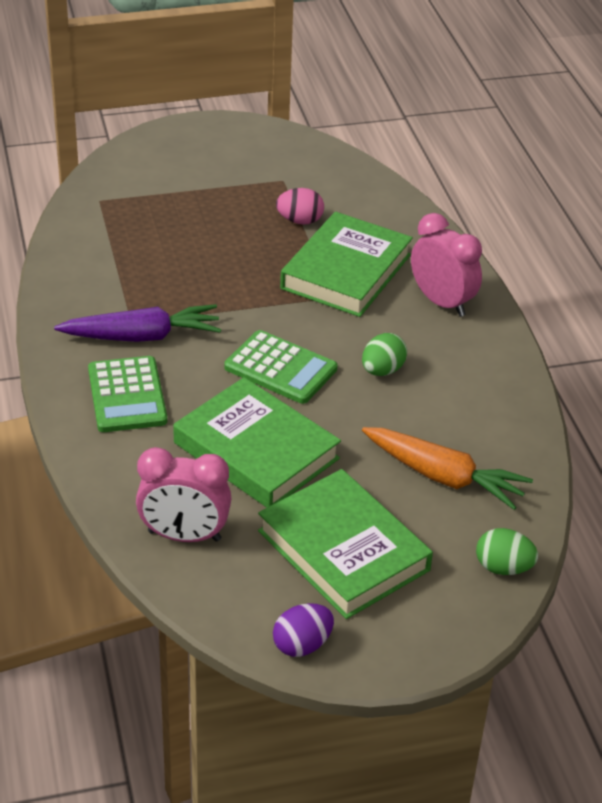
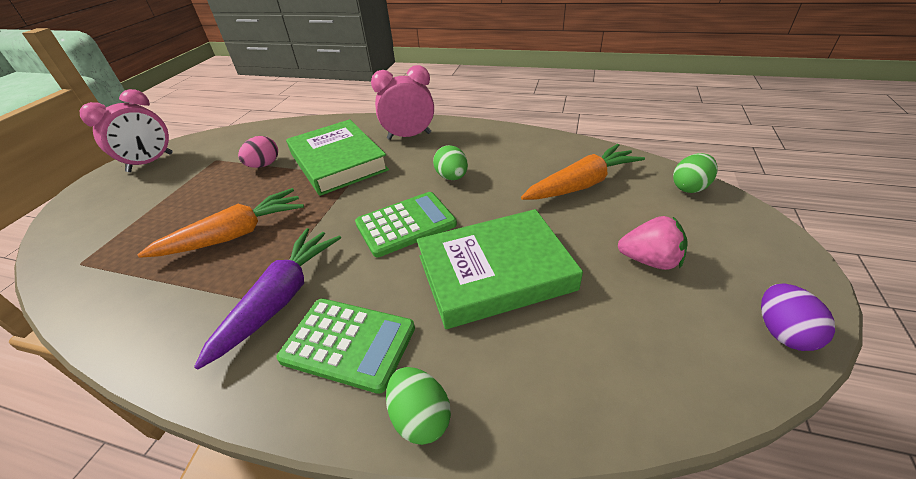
camera: 55 degrees left, 0 degrees up
(94, 458) = (420, 417): none -> green egg
(184, 536) = (592, 374): pink clock -> pink clock (151, 162)
(189, 266) = (234, 235): none -> orange carrot
(343, 550) = (649, 260): green book -> pink strawberry

